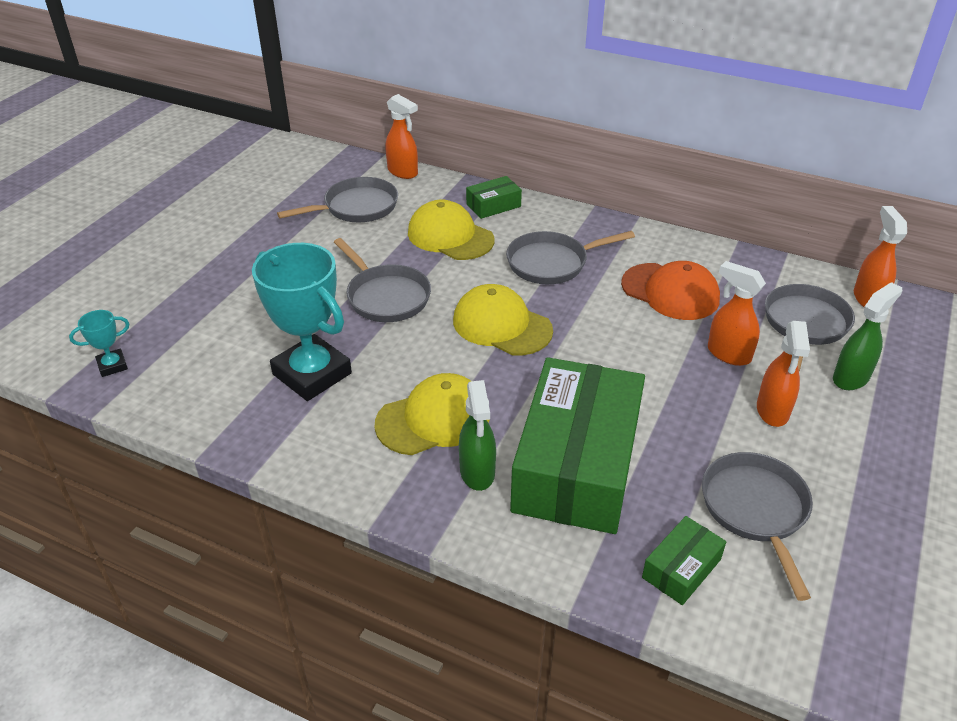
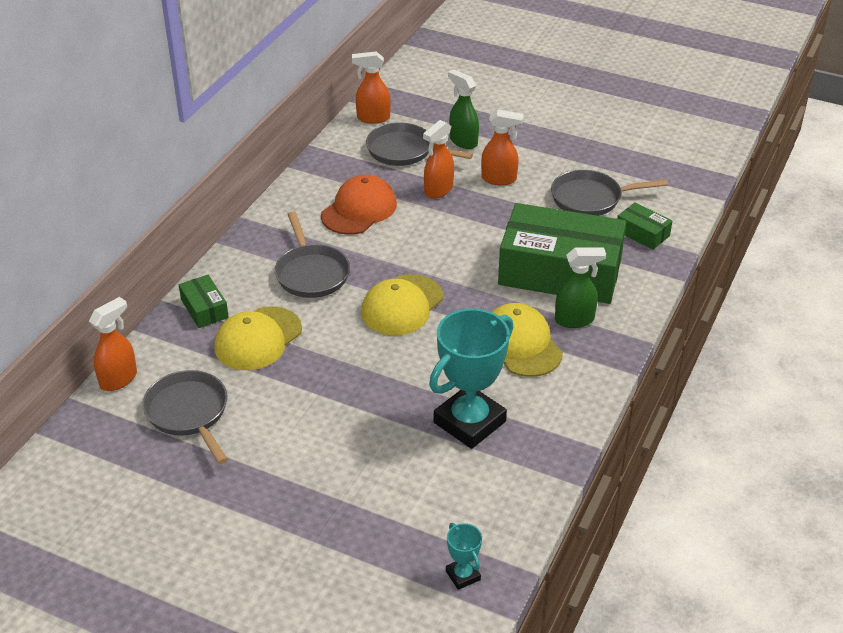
camera: 90 degrees left, 0 degrees up
(385, 296) = (356, 380): grey pan -> none

